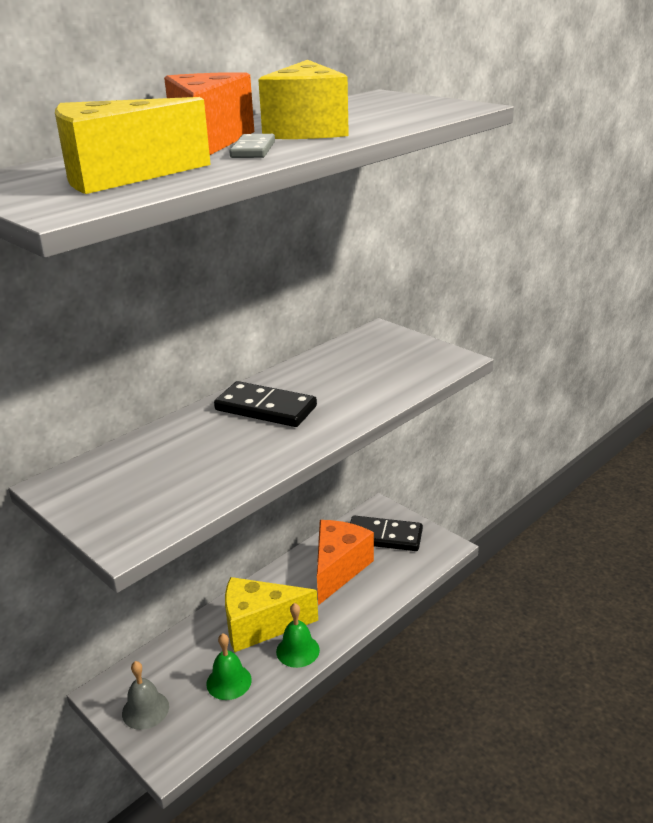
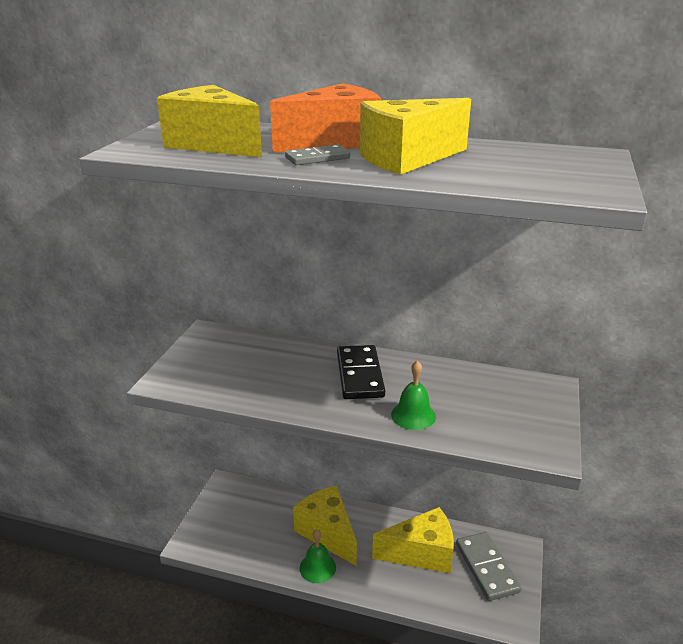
camera: 60 degrees right, 0 degrees up
(145, 710) = (221, 511): grey bell -> none
(229, 681) = (266, 541): green bell -> green bell (413, 415)
(338, 569) = (421, 553): orange cheese -> yellow cheese
(384, 536) = (487, 568): black domino -> grey domino

